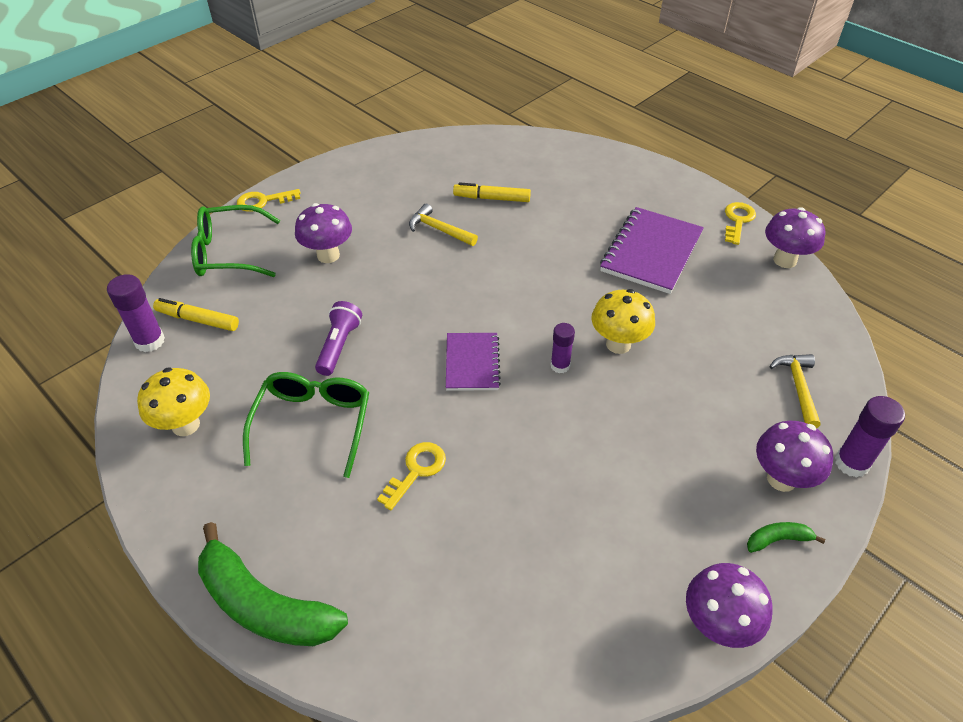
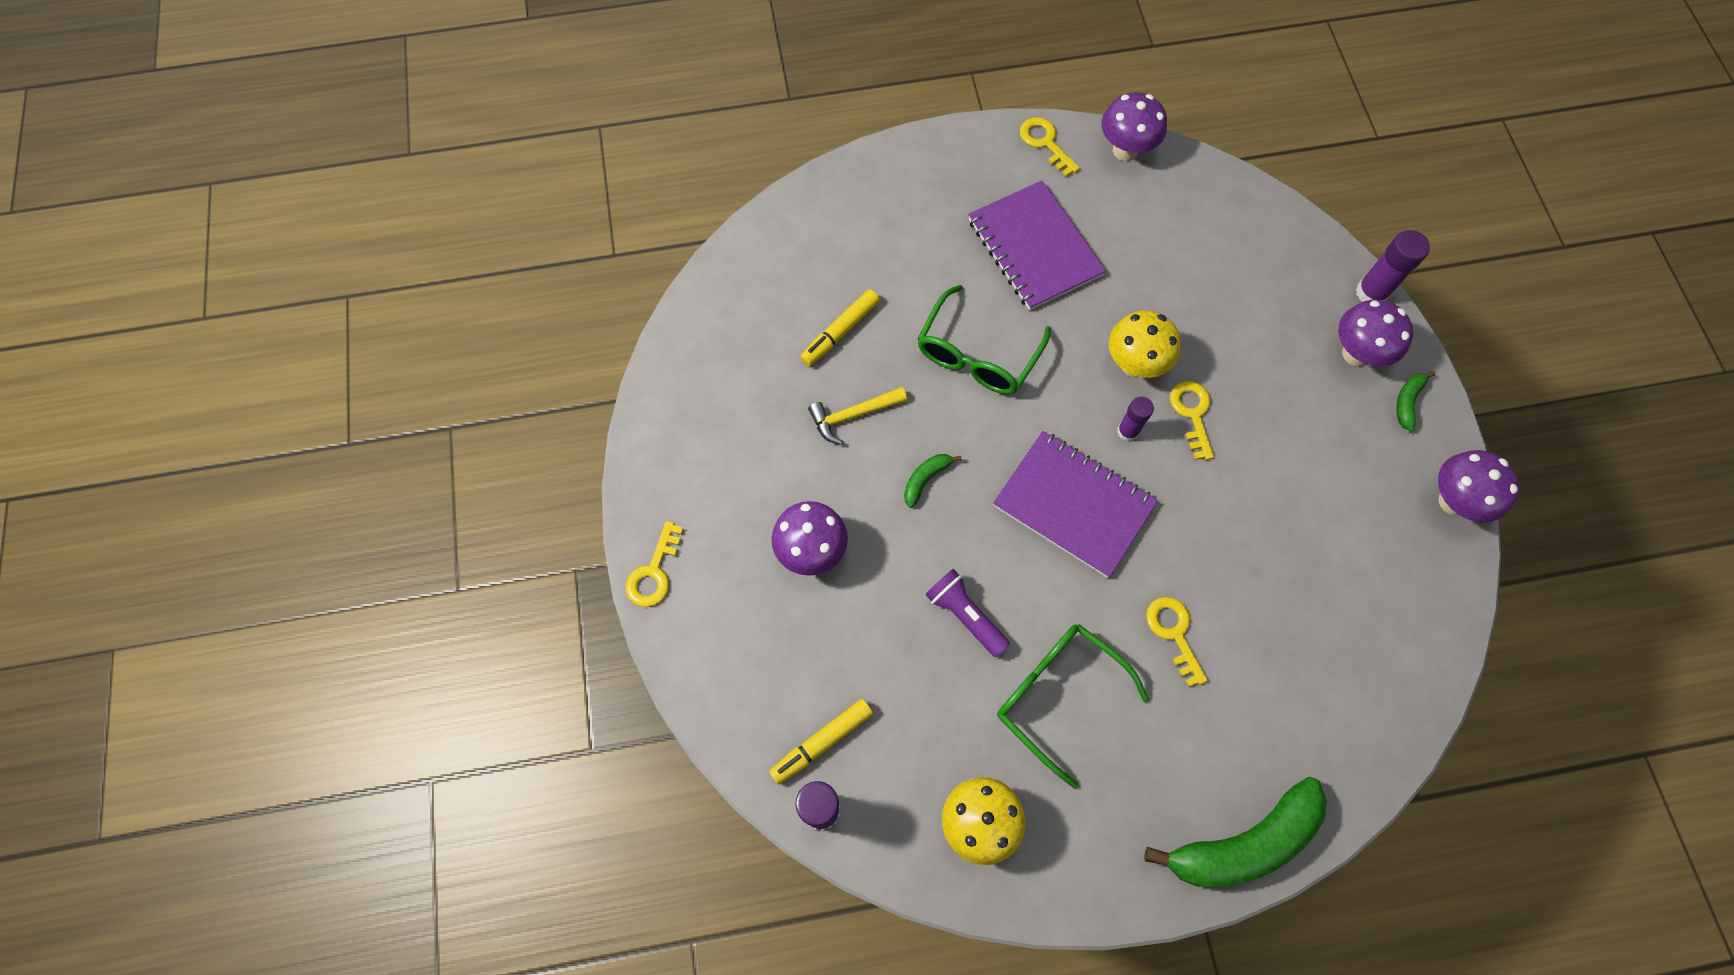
camera: 55 degrees left, 20 degrees up
(228, 253) = (725, 657): green glasses -> green glasses (977, 355)
(424, 281) = (925, 479): none -> green banana
(472, 363) = (1073, 505): purple notebook -> purple notebook, size x1.61
(612, 396) = (1192, 414): none -> yellow key
(798, 387) = (1275, 265): yellow hammer -> none

